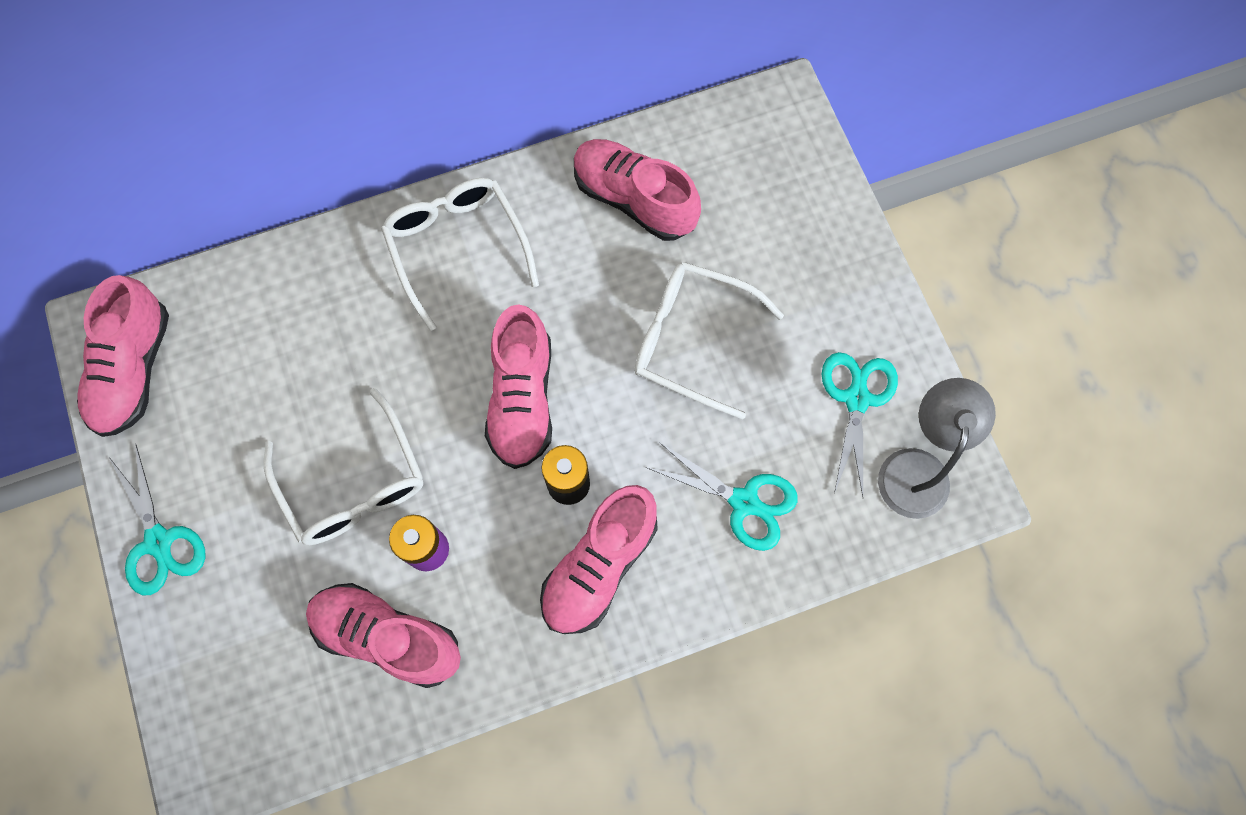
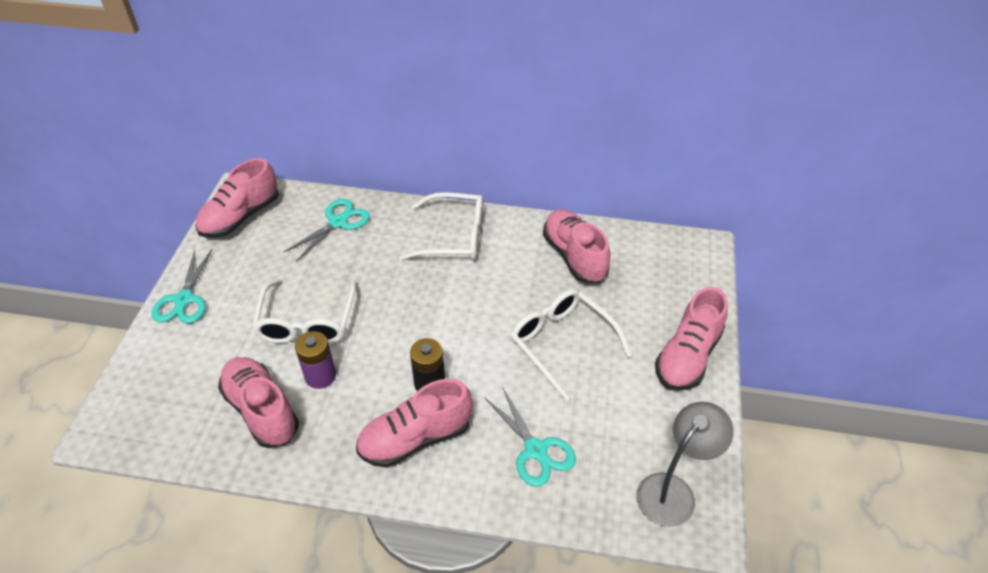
camera: 30 degrees right, 25 degrees down
(458, 248) = (453, 237): white glasses -> white glasses turned 90 degrees clockwise
(522, 398) = (435, 325): pink shoe -> pink shoe (688, 356)
(856, 398) = (654, 427): turquoise scissors -> turquoise scissors (338, 222)

